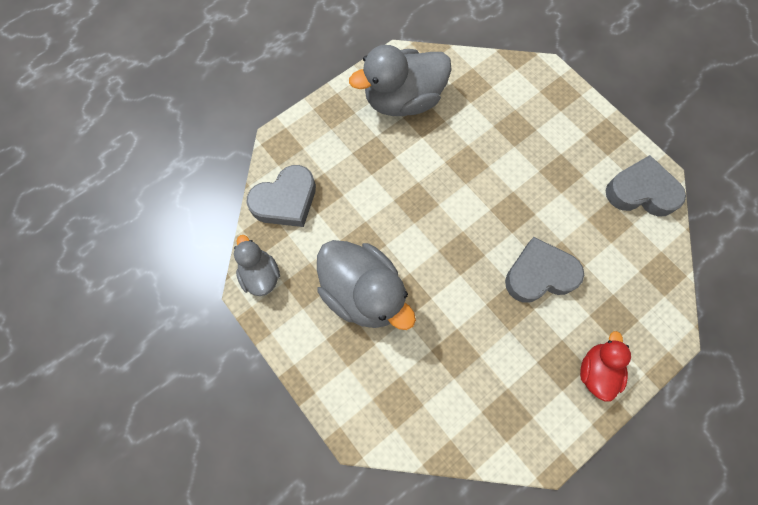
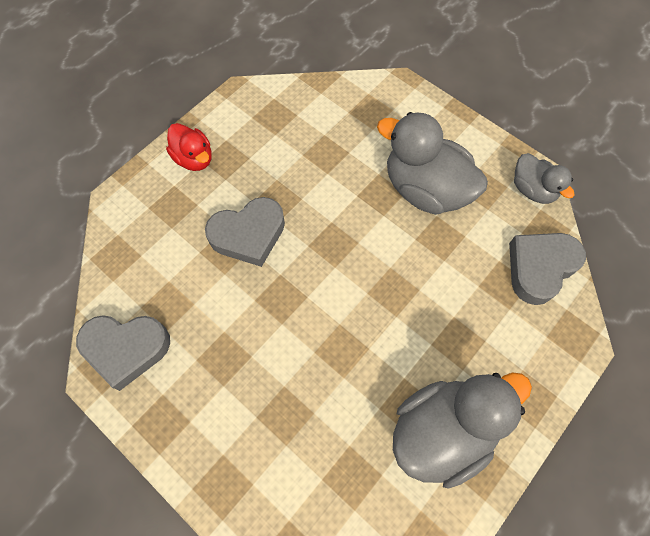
camera: 170 degrees right, 5 degrees down
(596, 371) = (194, 159): red duck -> red duck turned 45 degrees counterclockwise

